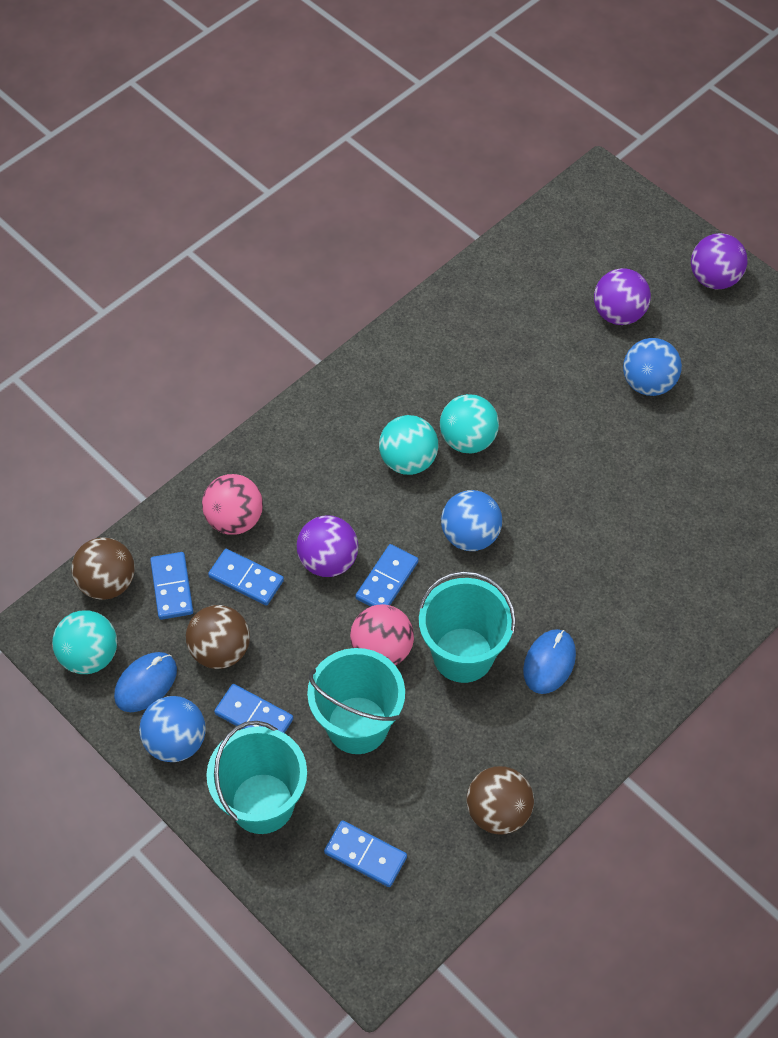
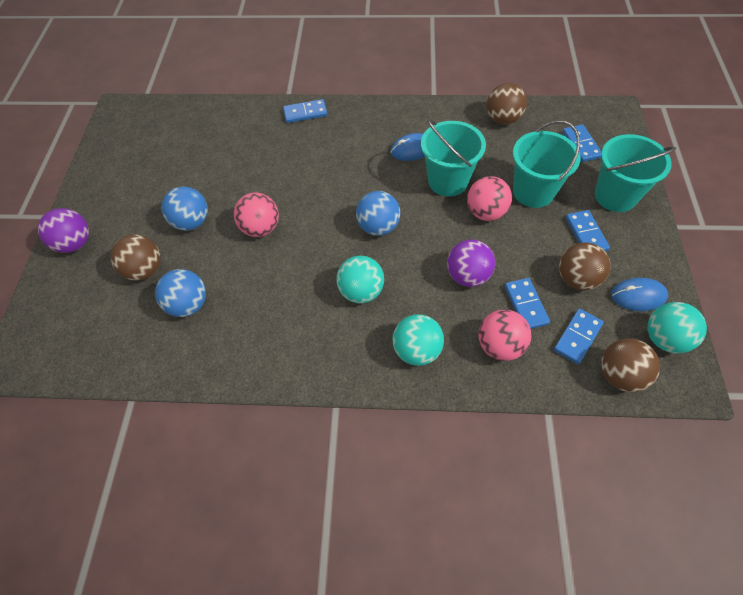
camera: 130 degrees left, 0 degrees up
(176, 741) = (642, 254): blue ball -> blue ball (188, 304)
(386, 580) = (446, 241): blue domino -> blue domino (305, 113)
(468, 440) = (316, 274): turquoise ball -> turquoise ball (417, 350)
(577, 434) = (261, 228): none -> pink ball
(618, 314) = (145, 270): purple ball -> brown ball

